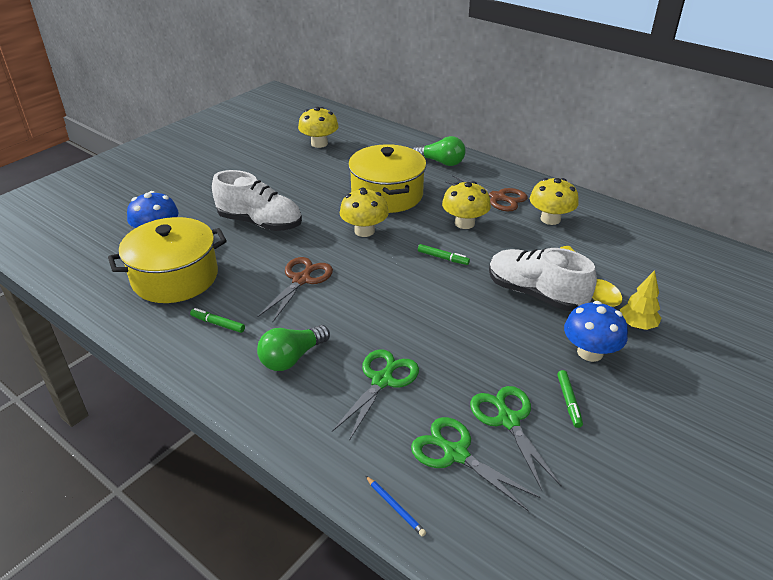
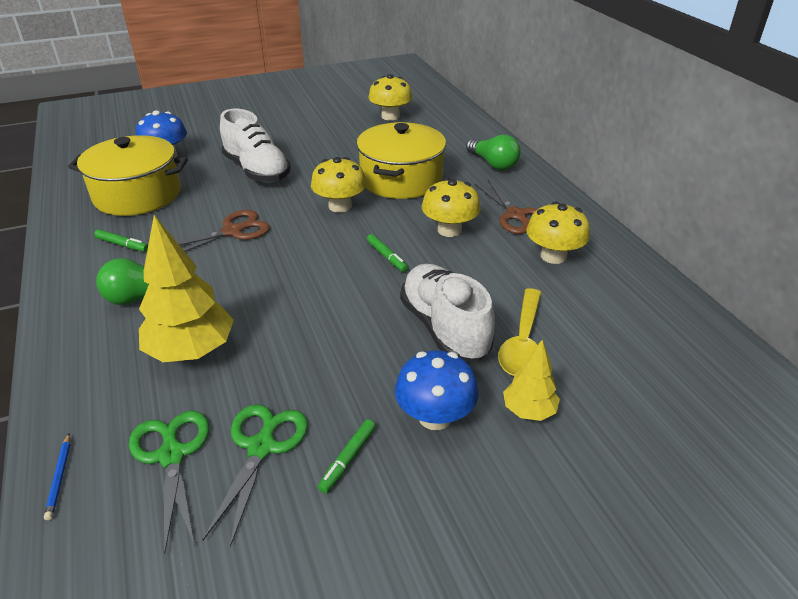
camera: 30 degrees right, 0 degrees up
(218, 324) = (122, 245): green marker -> green marker turned 150 degrees clockwise
(382, 380) = (191, 351): green scissors -> yellow tree

